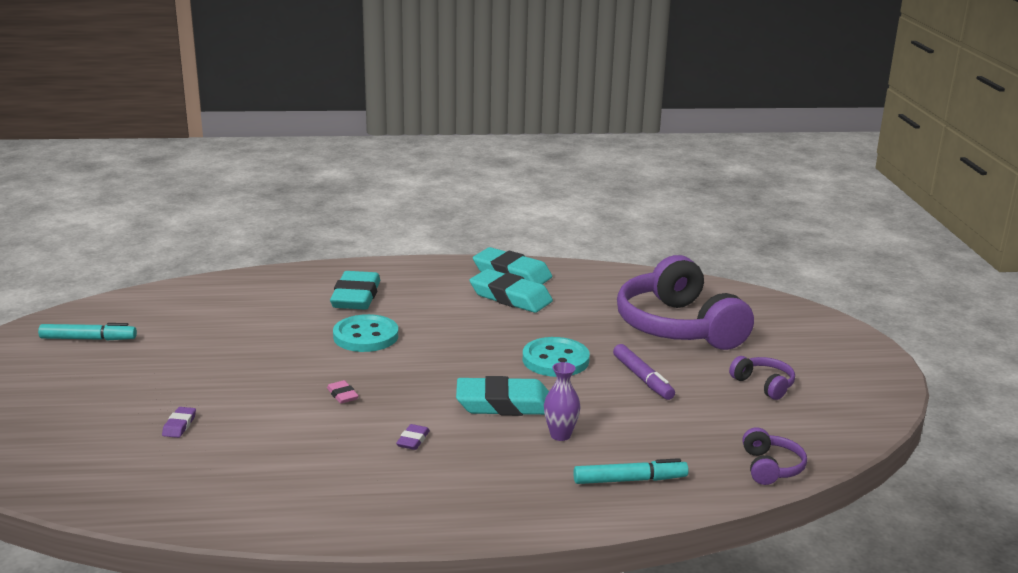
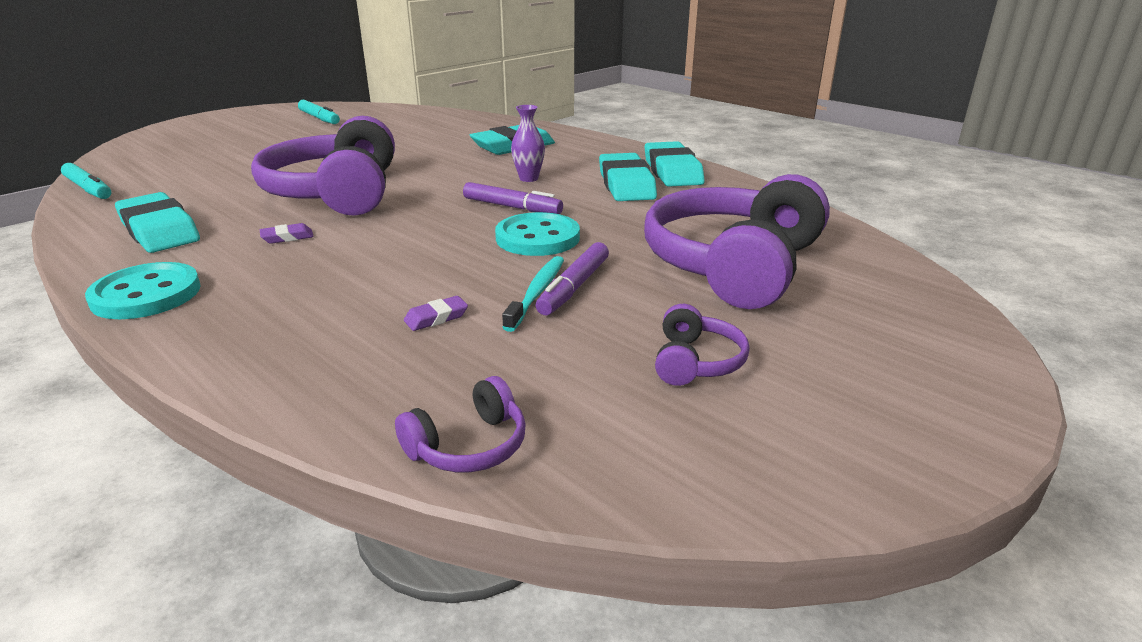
camera: 50 degrees right, 5 degrees up
(179, 425) = (223, 170): purple eraser -> purple eraser (436, 318)
(342, 395) = (337, 193): pink eraser -> purple headphones
(365, 336) = (451, 168): turquoise button -> turquoise button (146, 294)
(488, 347) = (512, 207): none -> purple marker
(504, 404) = (408, 247): turquoise eraser -> turquoise eraser (159, 231)
(560, 435) = (379, 290): purple vase -> purple vase (528, 178)
(629, 480) = (319, 358): turquoise marker -> turquoise marker (89, 189)
(634, 391) = (536, 293): none -> turquoise toothbrush

